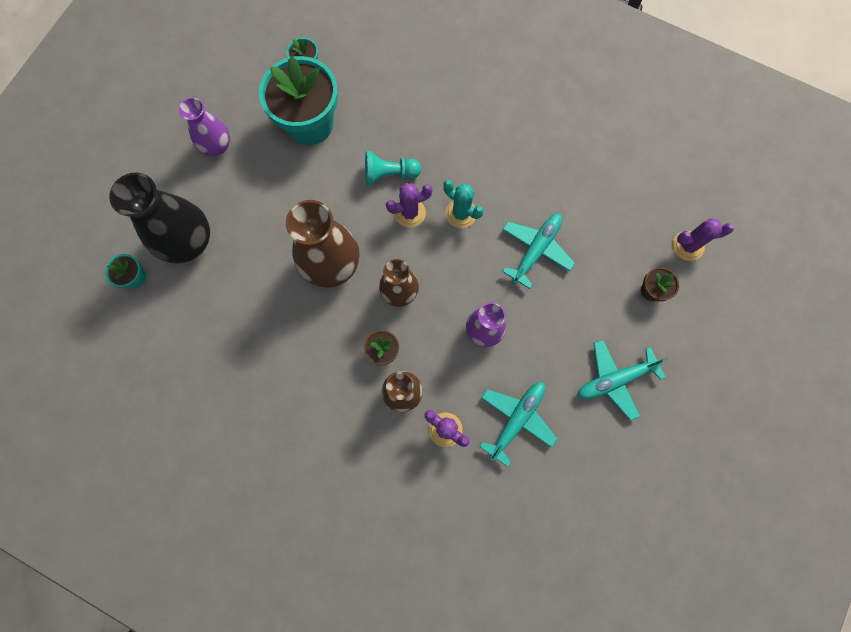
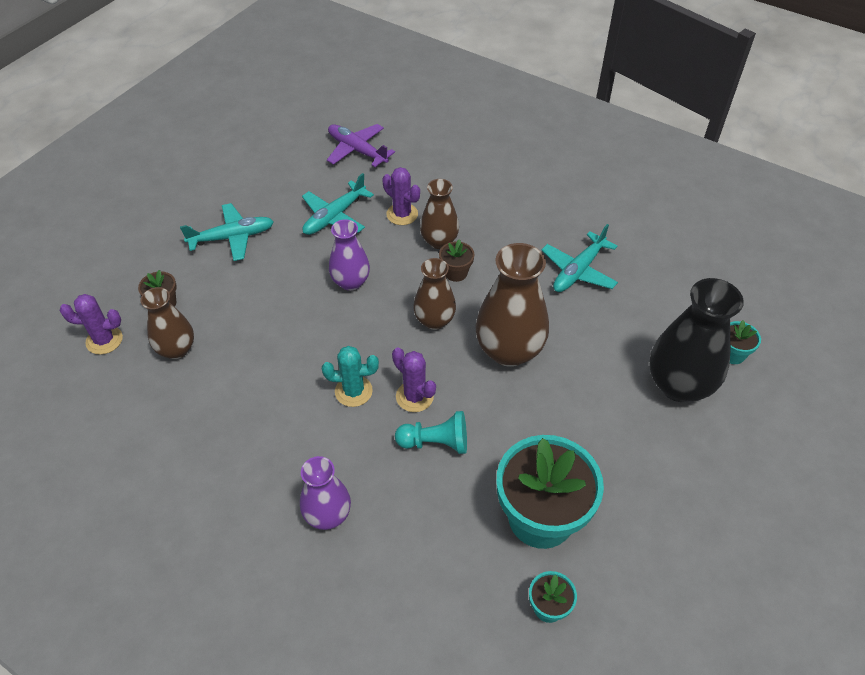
camera: 175 degrees left, 25 degrees down
(217, 146) = (665, 496): purple vase -> purple vase (328, 515)
(410, 213) = (414, 396): purple cactus -> purple cactus turned 60 degrees clockwise
(461, 213) = (353, 391): turquoise cactus -> turquoise cactus turned 45 degrees counterclockwise
(511, 535) = (357, 150): none -> purple plane
(536, 250) = (276, 348): turquoise plane -> turquoise plane (578, 270)
(621, 242) = (176, 349): none -> brown vase

